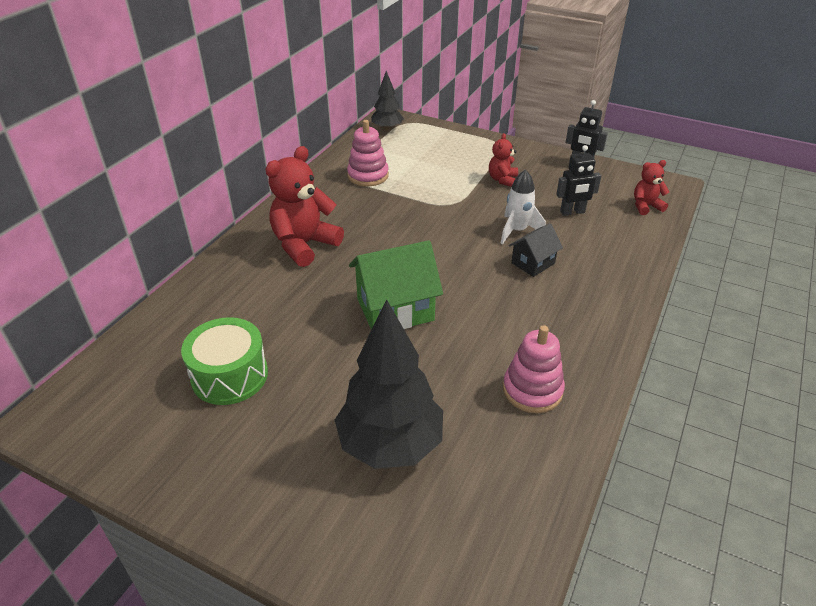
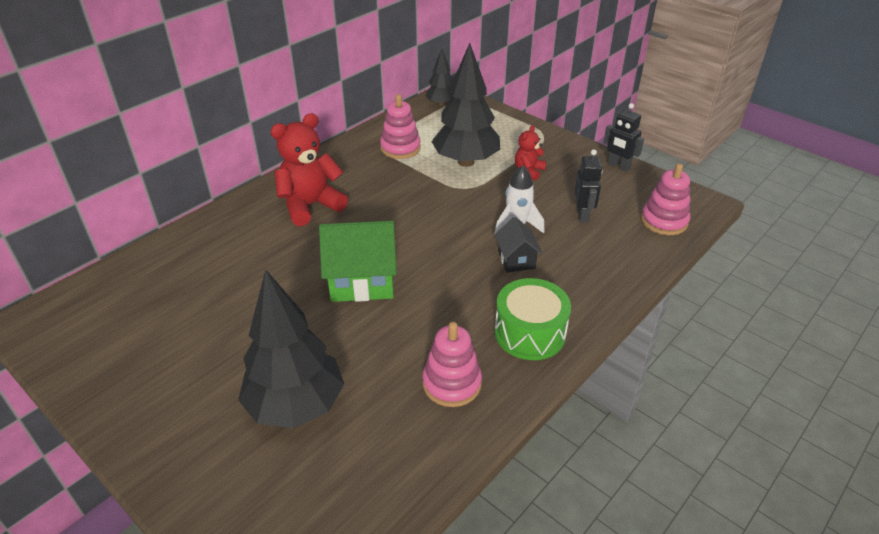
camera: 15 degrees right, 0 degrees up
(229, 375) = (190, 313): green drum -> green drum (530, 333)
(438, 179) = (465, 162): none -> black tree
(533, 263) = (516, 259): black house -> black house turned 75 degrees counterclockwise
(572, 212) = (583, 215): black robot -> black robot turned 90 degrees counterclockwise
(646, 206) = (664, 221): red teddy bear -> pink stacking toy

